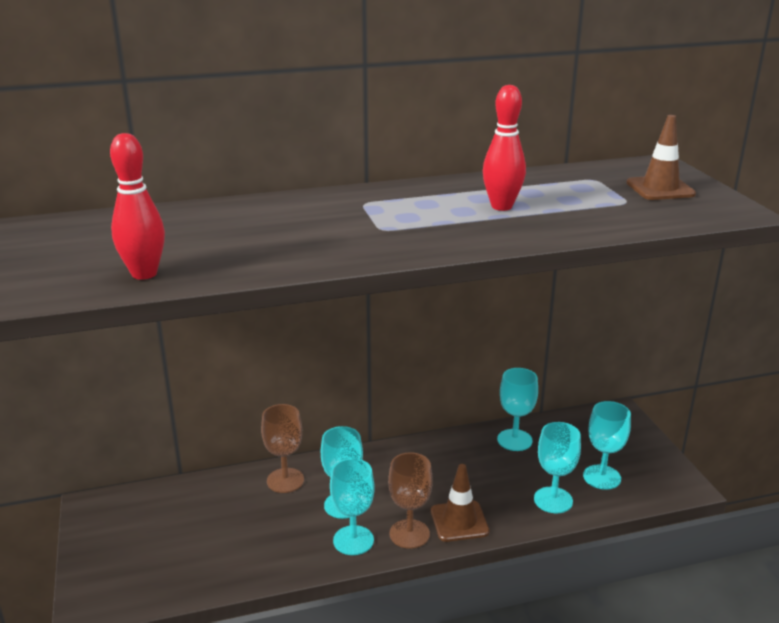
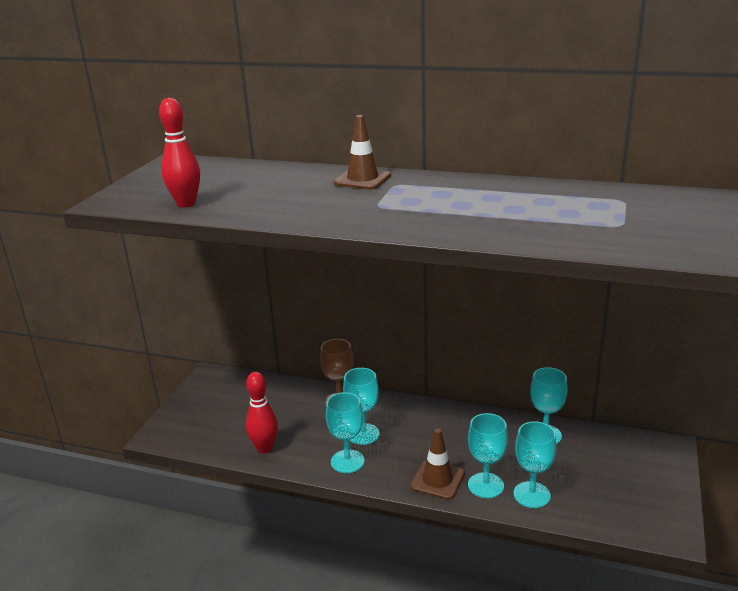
camera: 35 degrees right, 0 degrees up
(409, 534) = (391, 473): brown goblet -> none
(501, 206) = (498, 207): red bowling pin -> red bowling pin (265, 448)
(602, 477) = (595, 494): turquoise goblet -> turquoise goblet (485, 485)
(660, 189) = (676, 220): brown traffic cone -> brown traffic cone (362, 179)

